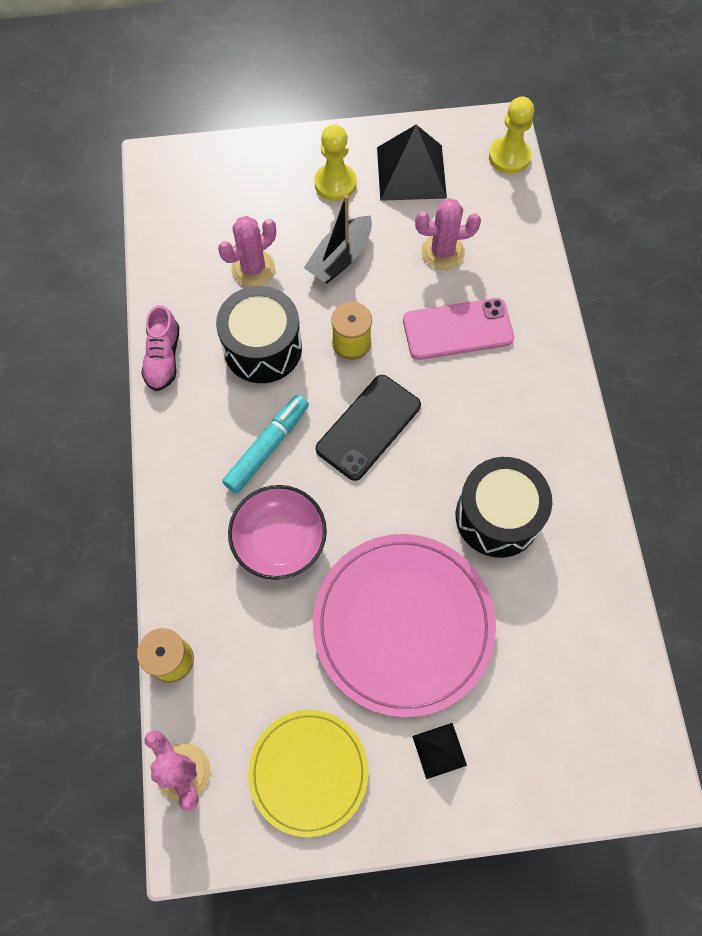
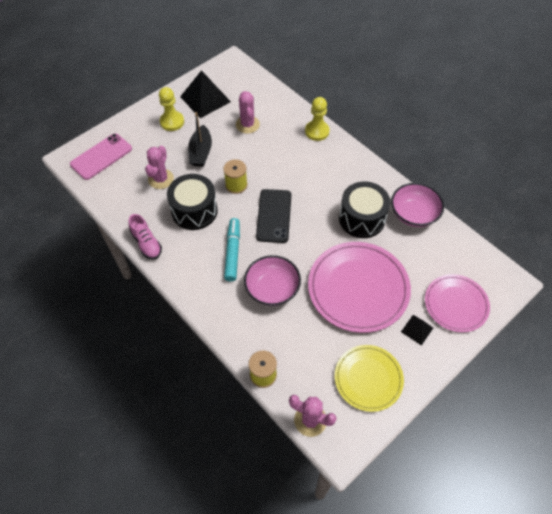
camera: 35 degrees left, 10 degrees down
(442, 252) = (247, 124): pink cactus -> pink cactus turned 60 degrees counterclockwise
(457, 329) = (281, 152): pink phone -> pink phone (101, 156)
(509, 157) = (245, 71): yellow pawn -> yellow pawn (317, 131)
(533, 754) = (456, 304): none -> pink plate
(586, 562) = (413, 214): none -> pink bowl

